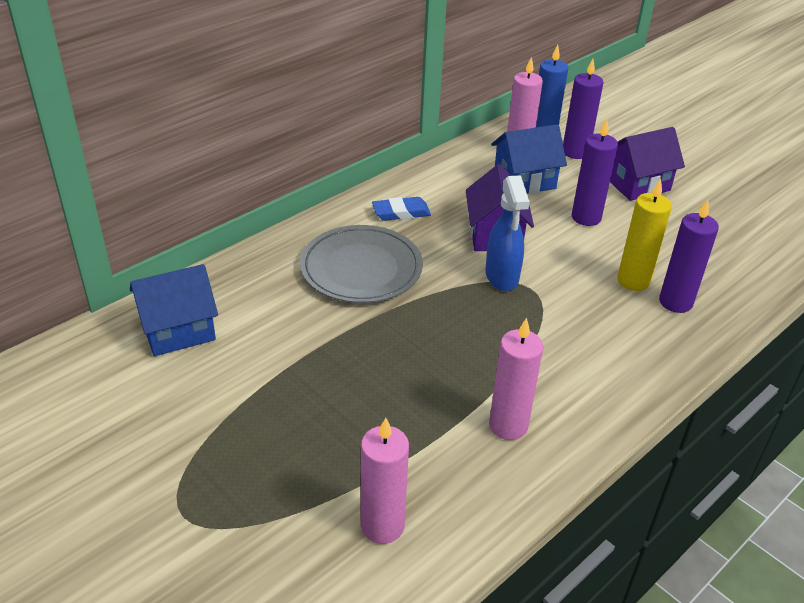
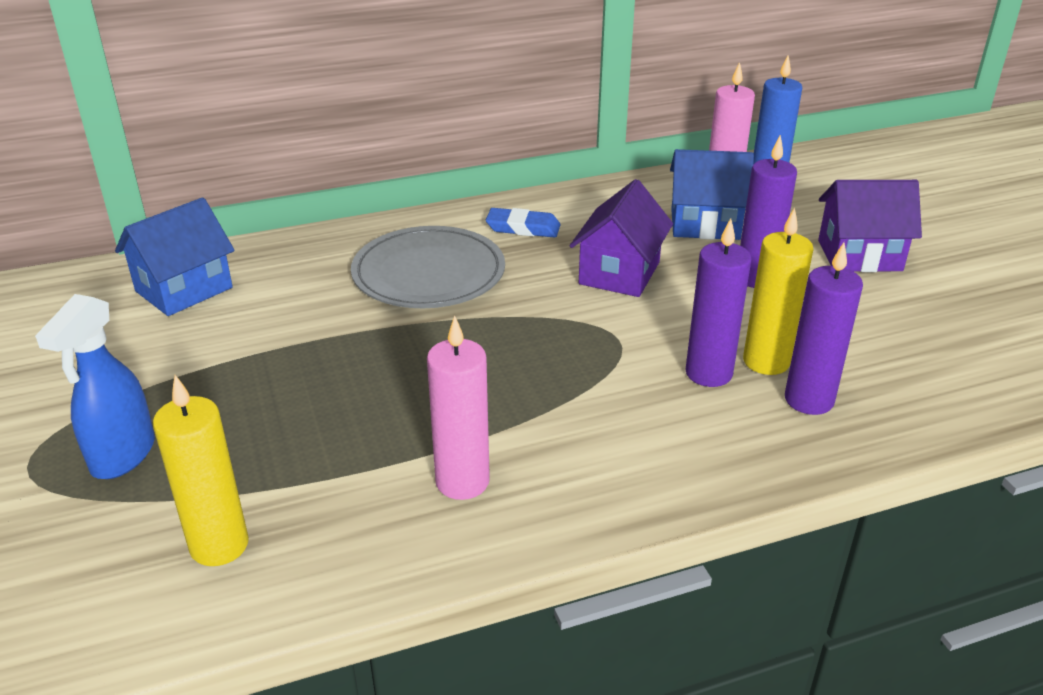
camera: 25 degrees right, 5 degrees down
(178, 330) = (184, 289): blue house -> blue house turned 45 degrees counterclockwise
(382, 526) = (219, 545): pink candle -> yellow candle
(502, 277) = (590, 319): blue spray bottle -> blue spray bottle (122, 456)
(575, 152) = (799, 206): purple candle -> purple candle (708, 373)

